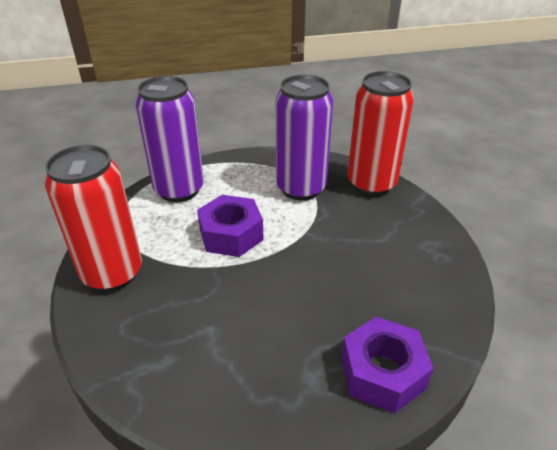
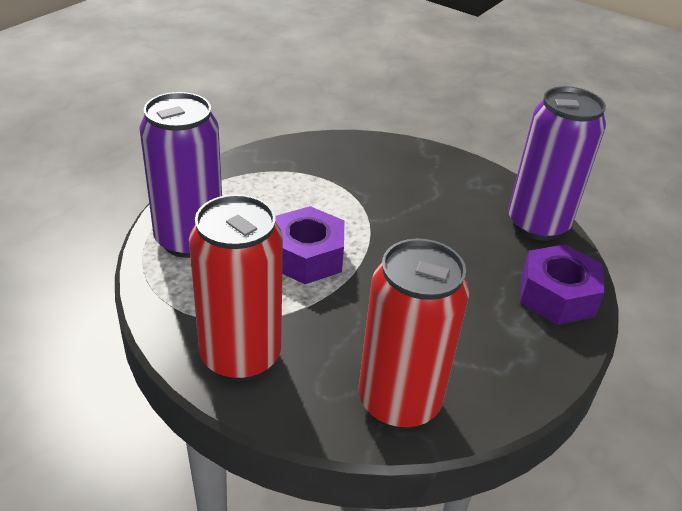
camera: 45 degrees left, 0 degrees up
(301, 188) = (312, 181): purple can -> purple can (537, 224)
(371, 184) = (369, 149): red can -> red can (399, 402)

